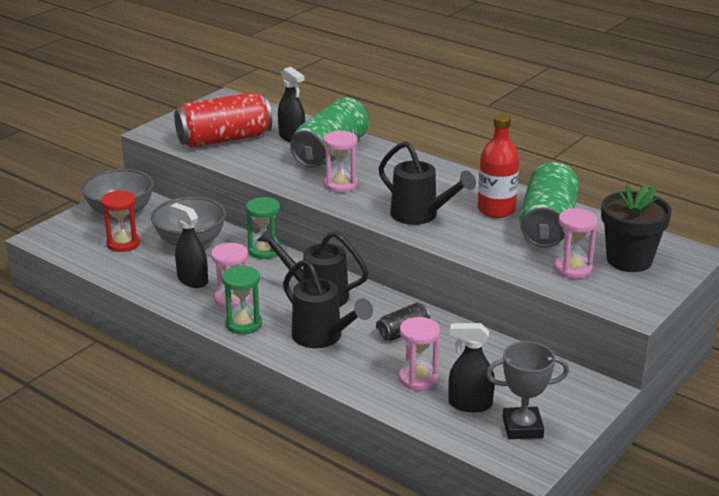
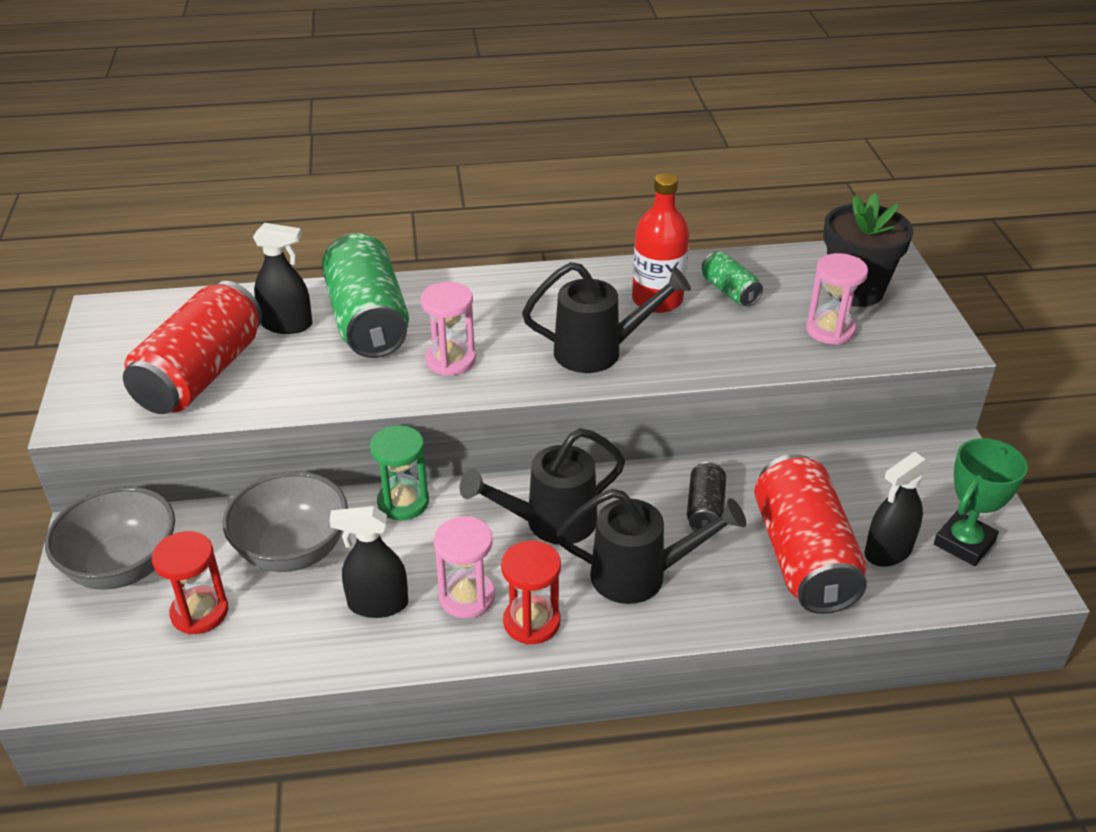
camera: 45 degrees left, 10 degrees up
(243, 324) = (531, 622): green hourglass -> red hourglass
(418, 379) = (803, 557): pink hourglass -> red can
(522, 427) = (964, 543): grey trophy -> green trophy
(547, 225) = (729, 291): green can -> green can, size x0.49

